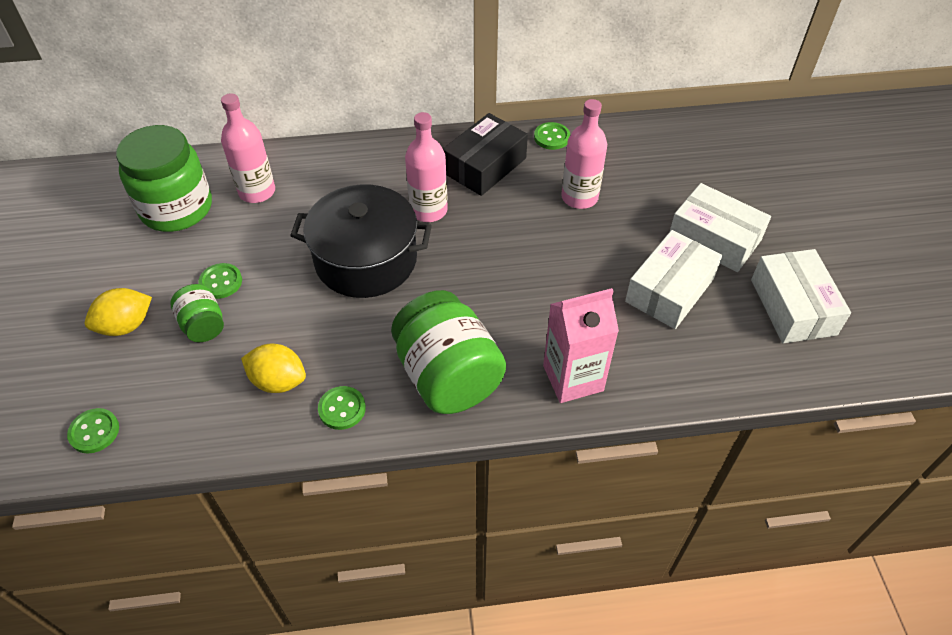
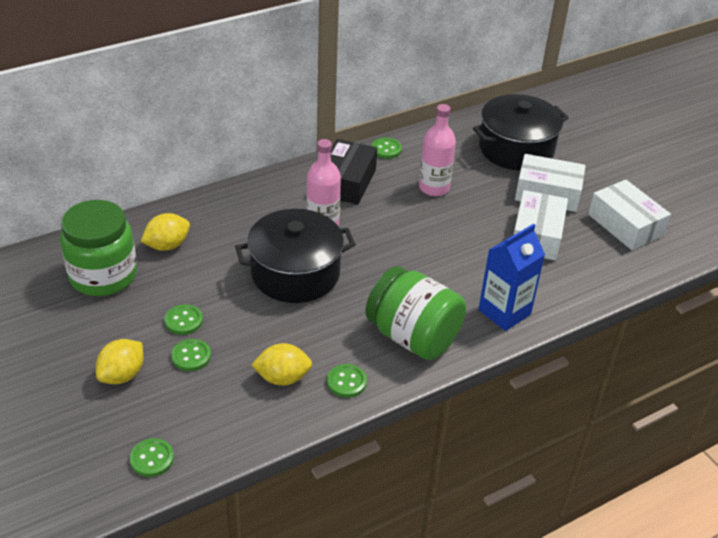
camera: 25 degrees left, 10 degrees down
(203, 325) = (191, 356): green jar -> green button
(257, 192) = (167, 245): pink bottle -> yellow lemon
(573, 378) = (504, 312): pink carton -> blue carton
(706, 172) = (516, 149): none -> black pot

